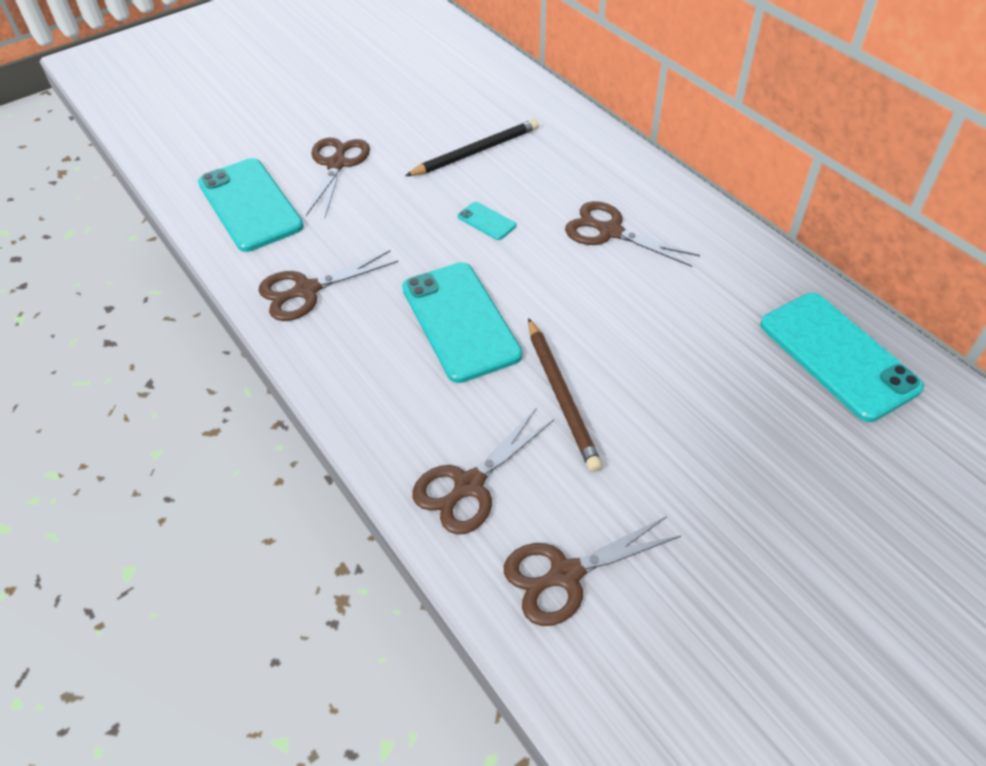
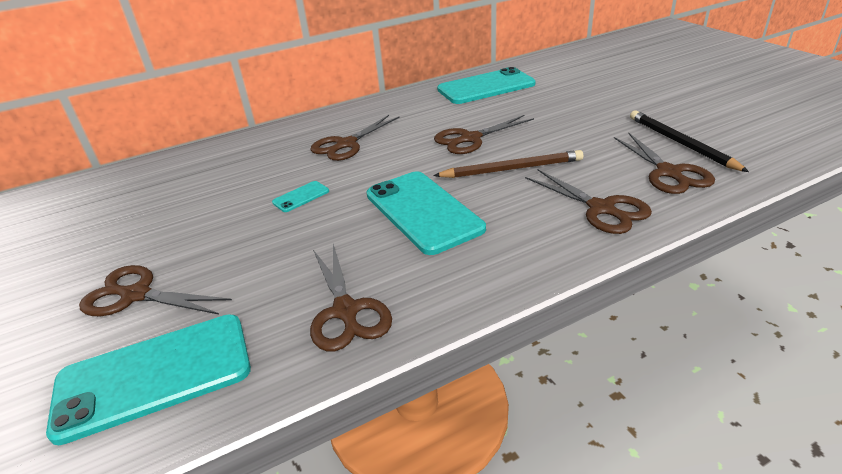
camera: 80 degrees left, 15 degrees down
(460, 321) = (423, 211): turquoise phone -> turquoise phone turned 75 degrees clockwise
(476, 152) = (197, 201): black pencil -> black pencil (680, 143)
(642, 348) = (470, 139): none -> brown scissors

